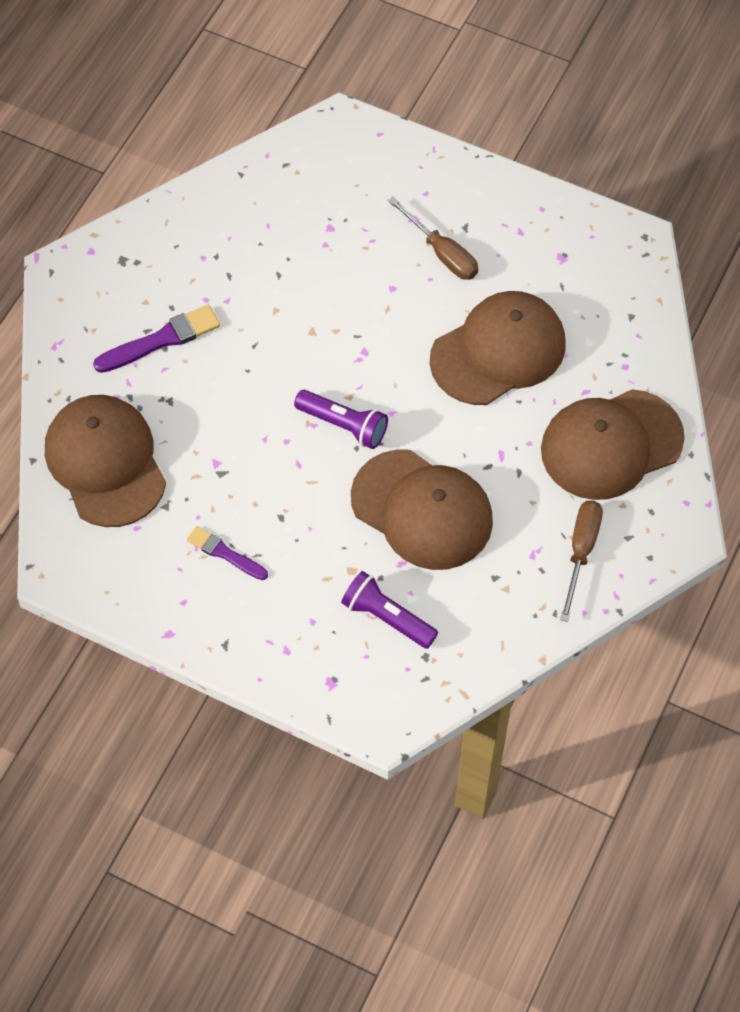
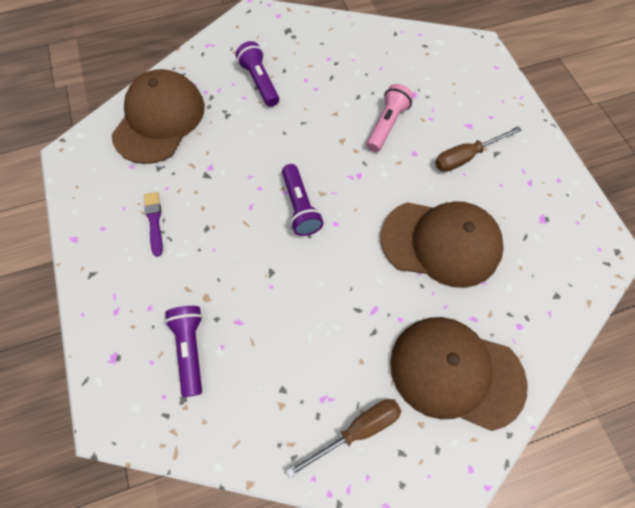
camera: 45 degrees right, 5 degrees up
(161, 340) = (259, 82): purple brush -> purple flashlight
(337, 281) = (386, 125): none -> pink flashlight
(422, 510) = (287, 300): brown cap -> none
(442, 253) = (466, 157): brown screwdriver -> brown screwdriver turned 60 degrees clockwise

